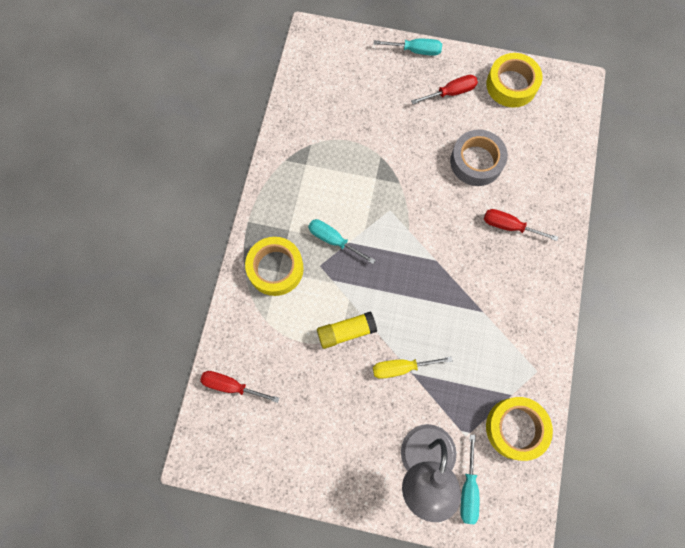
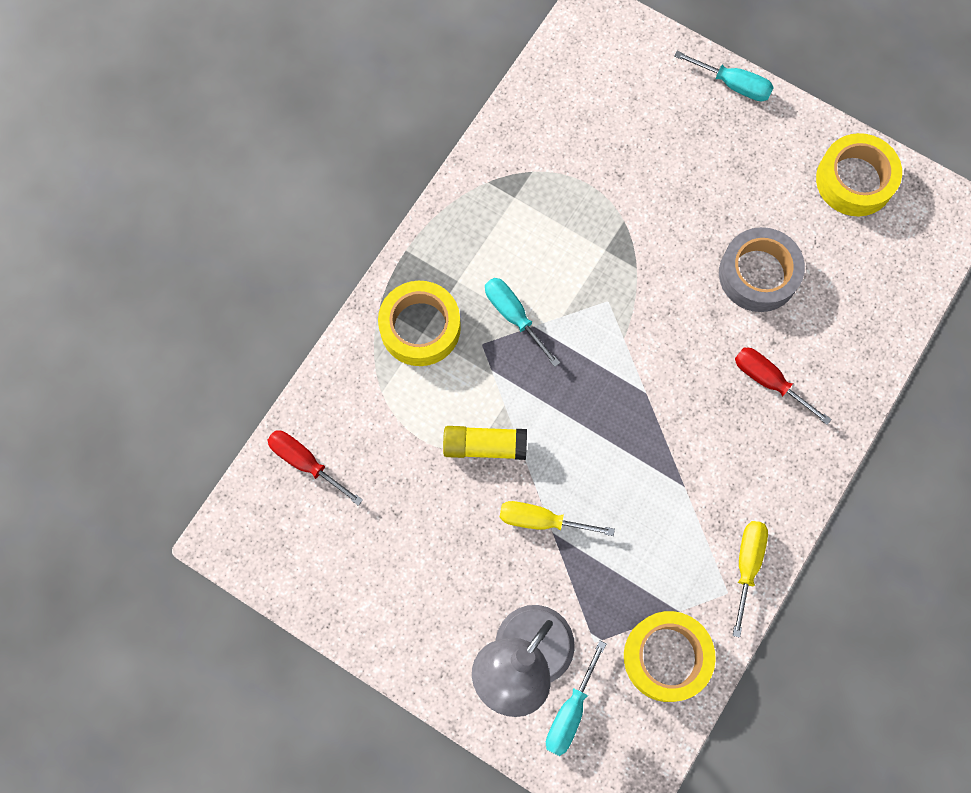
camera: 20 degrees right, 0 degrees up
(451, 93) = (760, 163): red screwdriver -> none
(542, 349) = (747, 565): none -> yellow screwdriver

